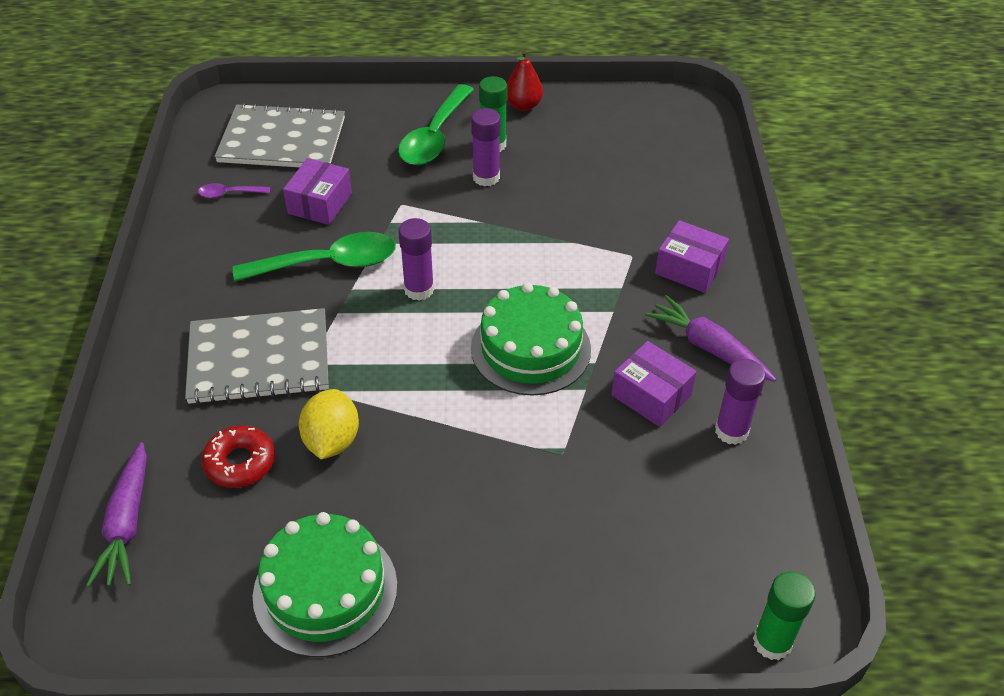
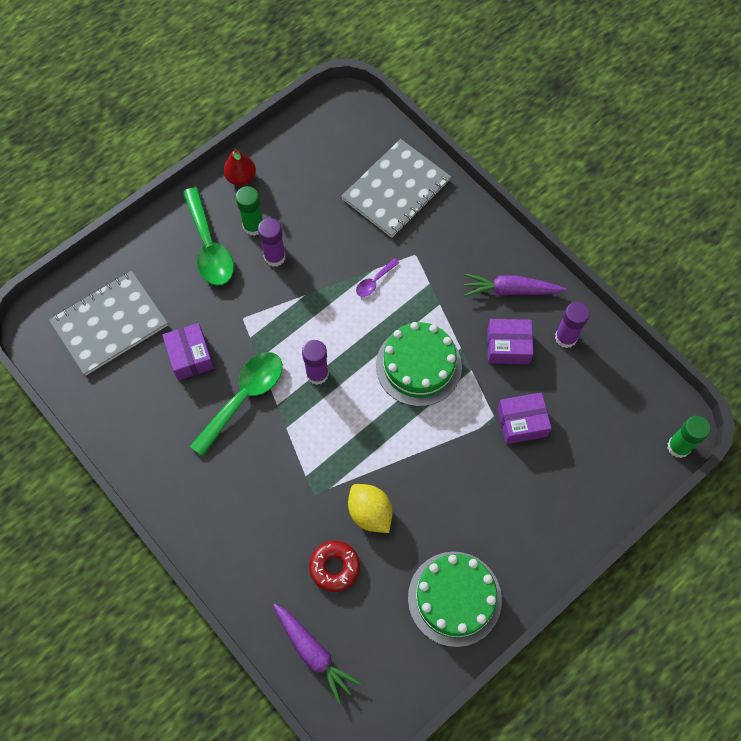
camera: 40 degrees left, 20 degrees up
(229, 194) = (122, 394): purple spoon -> purple spoon (374, 281)
(259, 359) = (273, 495): grey notebook -> grey notebook (396, 190)
(689, 268) = (454, 240): purple box -> purple box (521, 422)

